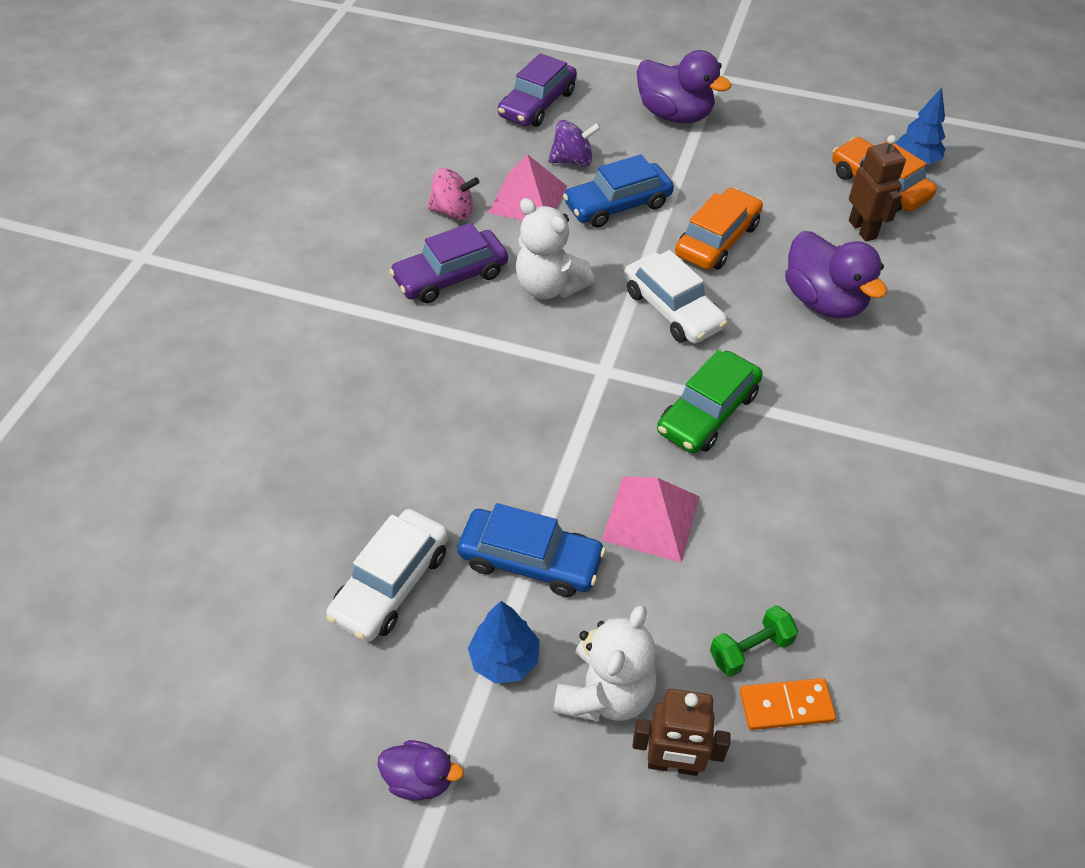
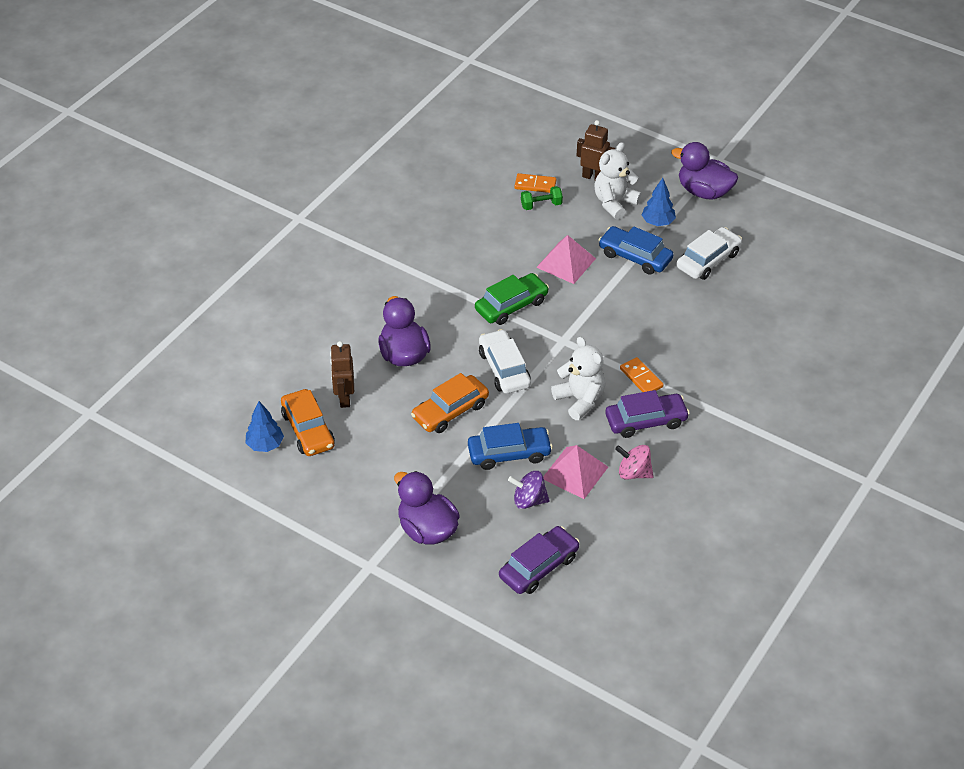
camera: 165 degrees left, 5 degrees down
(420, 779) = (704, 192): purple duck -> purple duck, size x1.86
(470, 335) = (641, 378): none -> orange domino

